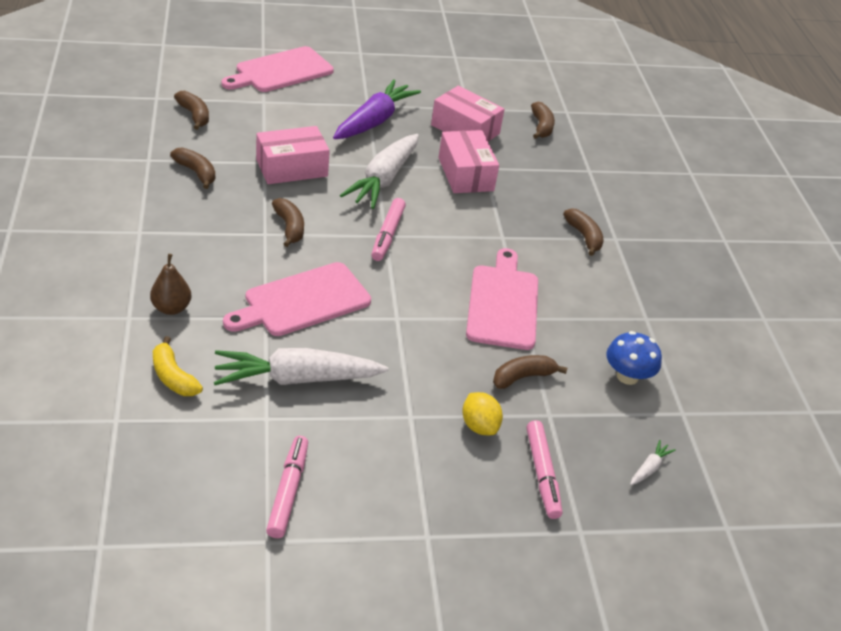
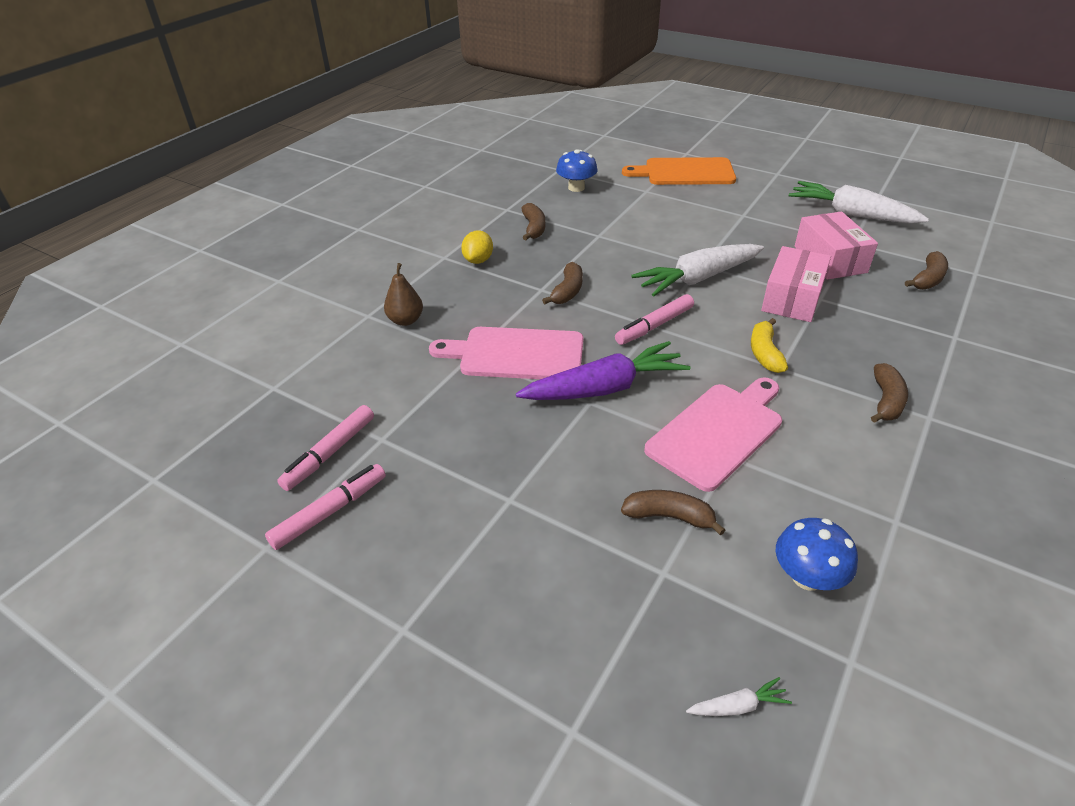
camera: 45 degrees right, 0 degrees up
(173, 377) = (349, 373): yellow banana -> yellow banana (765, 353)
(194, 115) = (576, 188): brown banana -> blue mushroom
(281, 71) = (685, 172): pink cutting board -> orange cutting board
(292, 168) = (618, 246): pink box -> none
(297, 378) = (442, 417): white carrot -> white carrot (851, 214)
(374, 121) = (736, 229): purple carrot -> purple carrot (604, 388)
(479, 426) = (570, 544): yellow lemon -> yellow lemon (478, 260)
(542, 474) = (591, 634): pink marker -> pink marker (330, 453)

